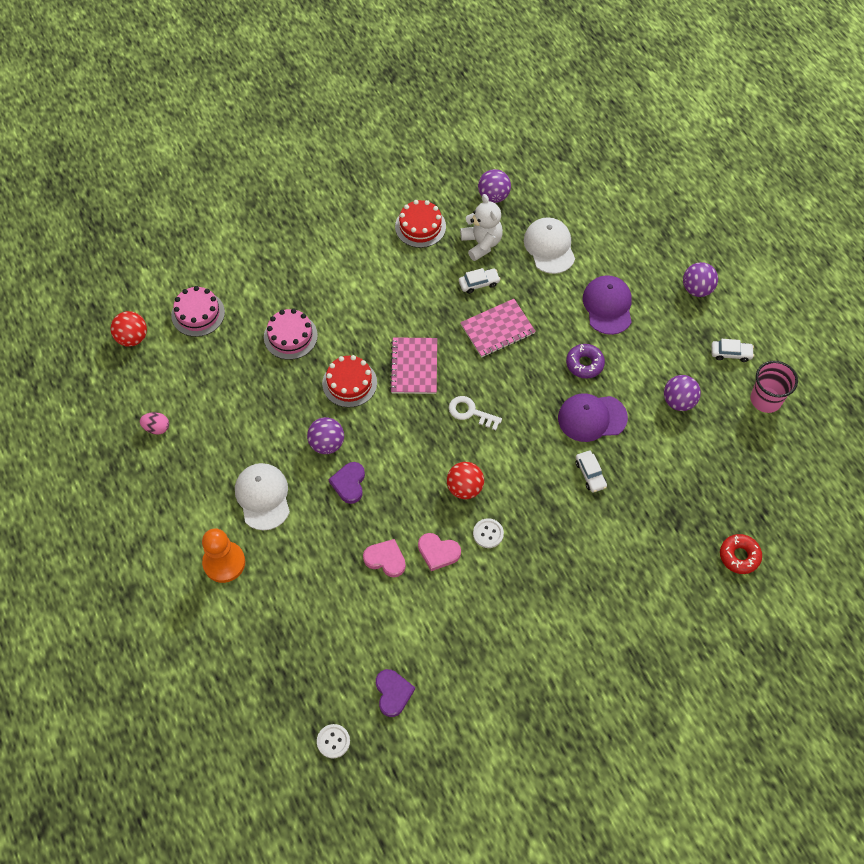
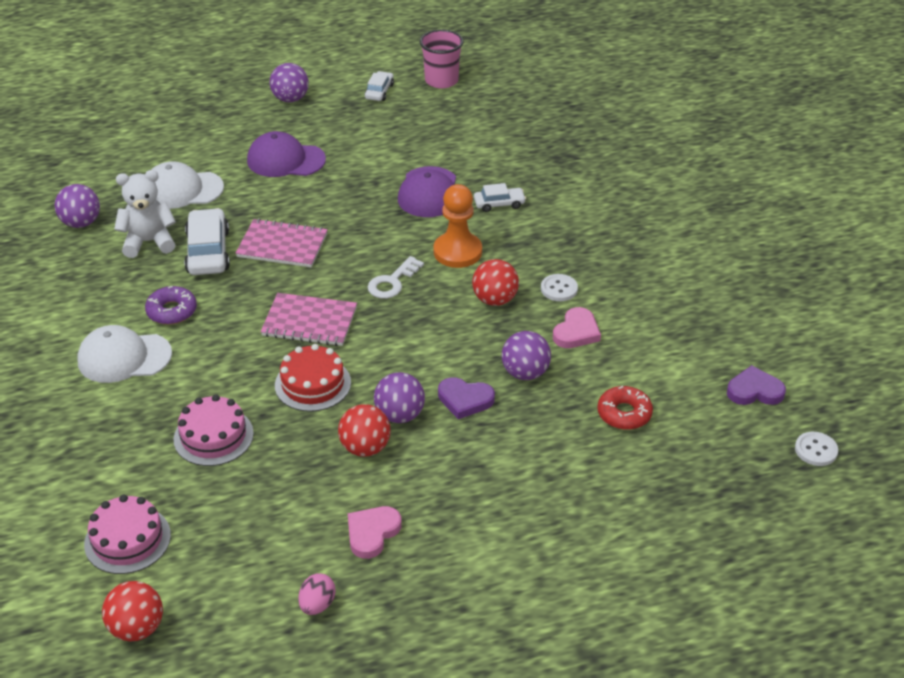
camera: 80 degrees left, 20 degrees down
(224, 562) = (559, 539): orange pawn -> orange pawn (457, 252)
(263, 497) = (465, 488): white cap -> white cap (124, 357)
(292, 428) = (365, 448): none -> red ball
(385, 559) = (578, 378): pink heart -> pink heart (372, 533)
(420, 226) = (93, 291): red cake -> none
(479, 283) = (208, 252): white car -> white car, size x1.76
(497, 329) = (282, 245): pink notebook -> pink notebook turned 60 degrees counterclockwise
(584, 364) = (356, 187): purple donut -> purple donut (172, 311)
(678, 401) = (426, 132): purple ball -> purple ball (525, 373)
(739, 556) = (614, 125): red donut -> red donut (624, 414)

